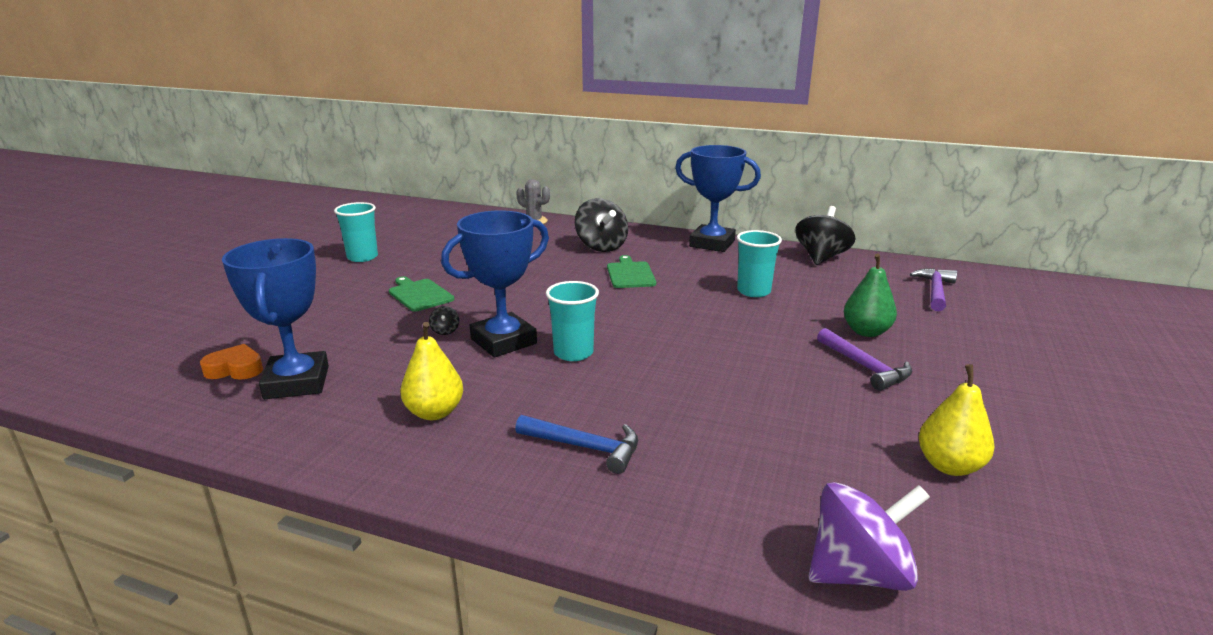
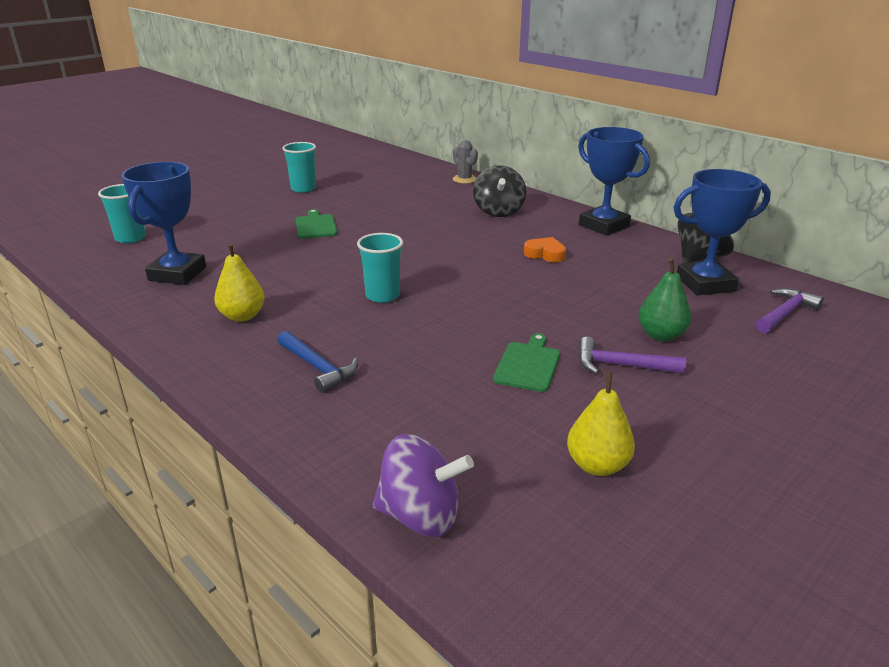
camera: 25 degrees right, 5 degrees up
(235, 369) = (150, 256): orange heart -> orange heart (545, 254)
(445, 331) = (306, 258): black spinning top -> none
(503, 341) = (340, 275): blue trophy -> blue trophy (705, 284)
(630, 274) = (498, 240): green cutting board -> green cutting board (528, 365)
(753, 291) = (593, 276): turquoise cup -> turquoise cup (130, 238)
(865, 367) = (621, 365): purple hammer -> purple hammer turned 105 degrees clockwise

